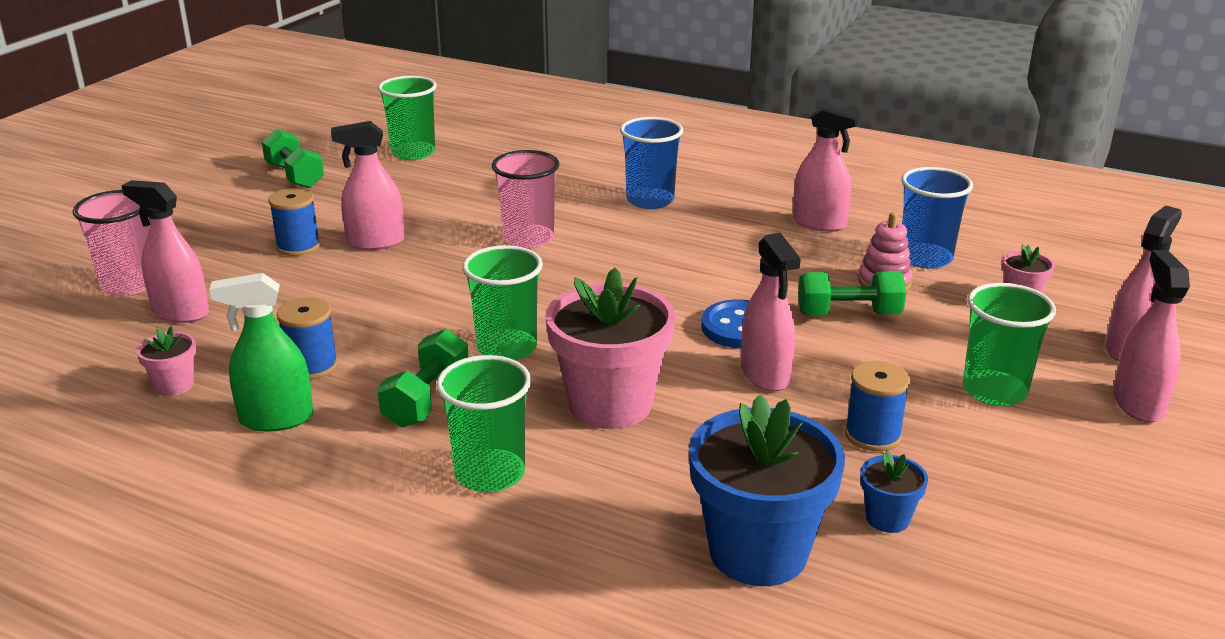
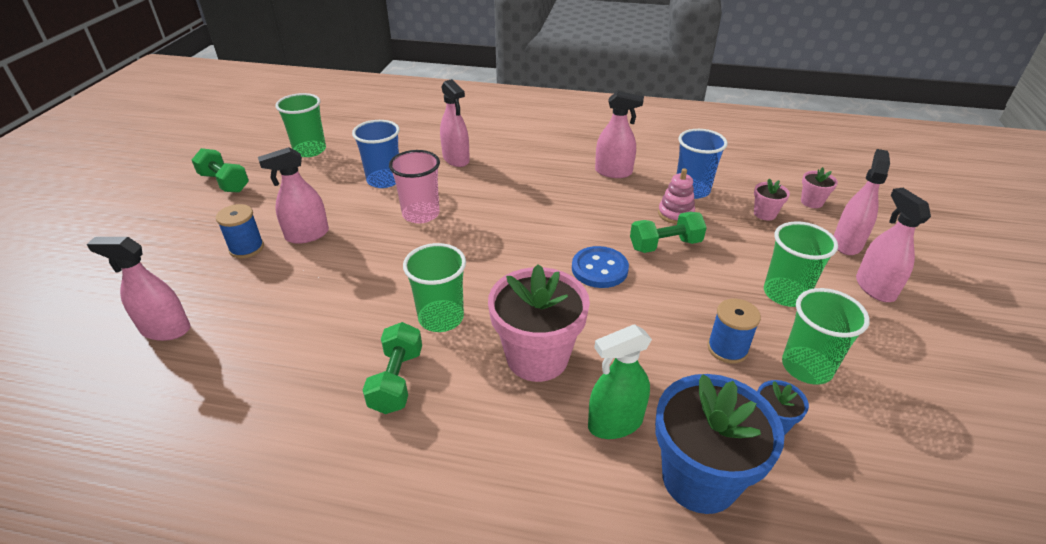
camera: 15 degrees left, 10 degrees up
(129, 284) = (113, 308): pink cup -> none
(174, 386) = (180, 408): pink flower pot -> pink flower pot (811, 202)
(276, 419) = (279, 426): green spray bottle -> green spray bottle (615, 423)
(312, 366) = (293, 364): blue spool -> none
(490, 473) = (472, 446): green cup -> green cup (806, 367)
(650, 200) = (494, 169): blue cup -> blue cup (384, 180)
(765, 375) = (633, 308): pink spray bottle -> pink spray bottle (456, 159)

